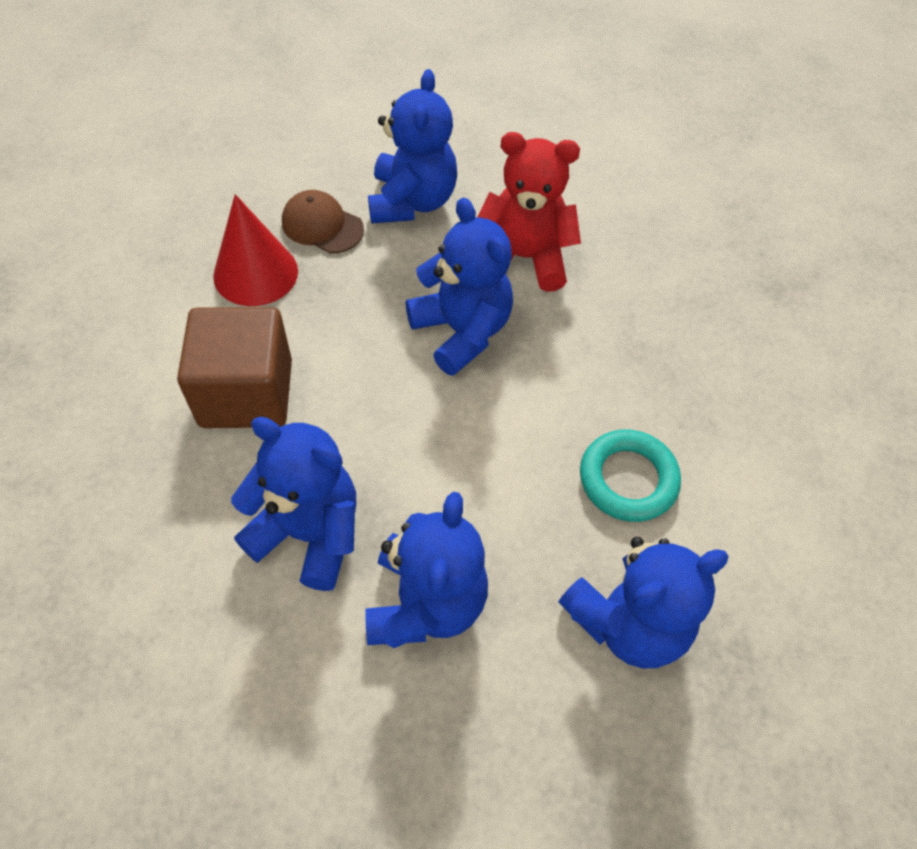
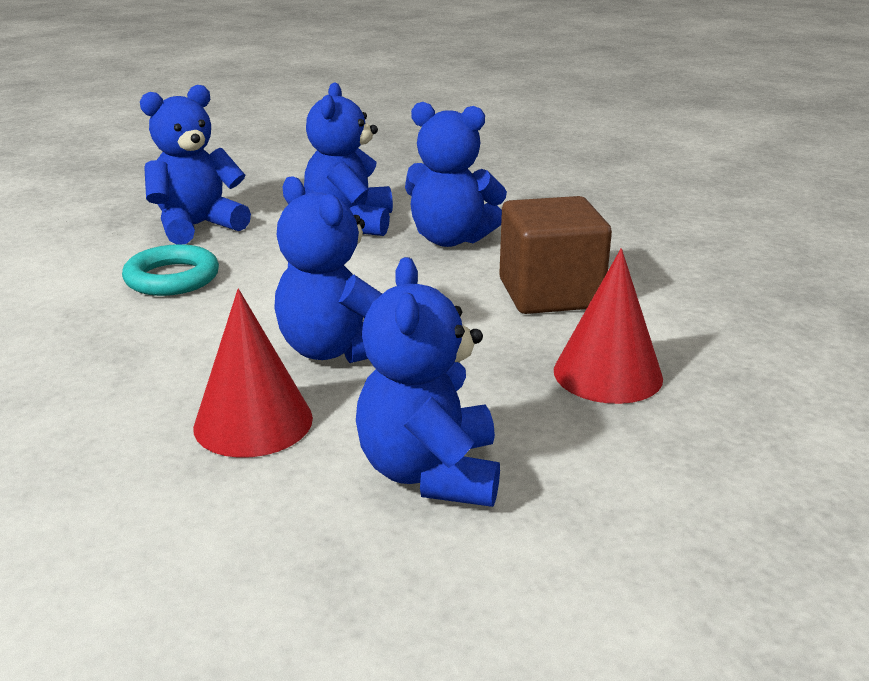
camera: 175 degrees right, 30 degrees down
(322, 225) = (553, 429): brown cap -> none
(523, 258) = (253, 422): red teddy bear -> red cone

